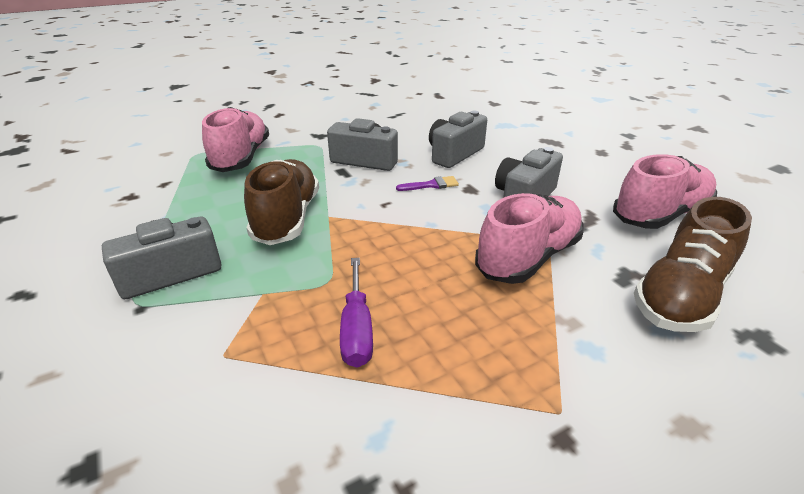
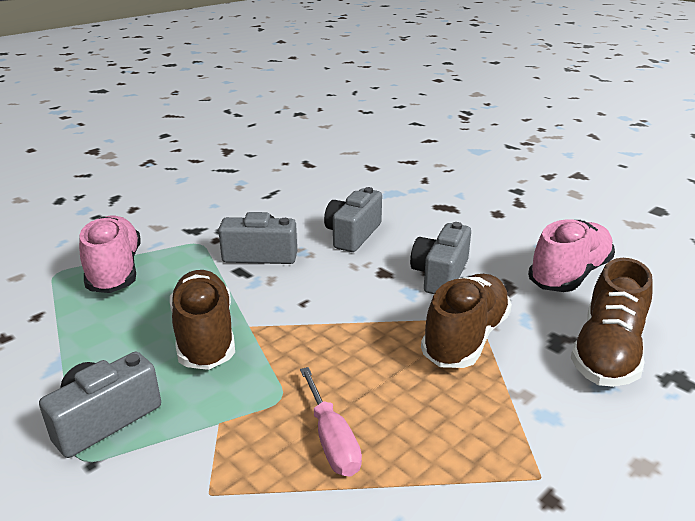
camera: 15 degrees left, 5 degrees down
(357, 329) = (331, 440): purple screwdriver -> pink screwdriver
(431, 185) = (343, 274): purple brush -> none
(528, 257) = (465, 338): pink shoe -> brown shoe

